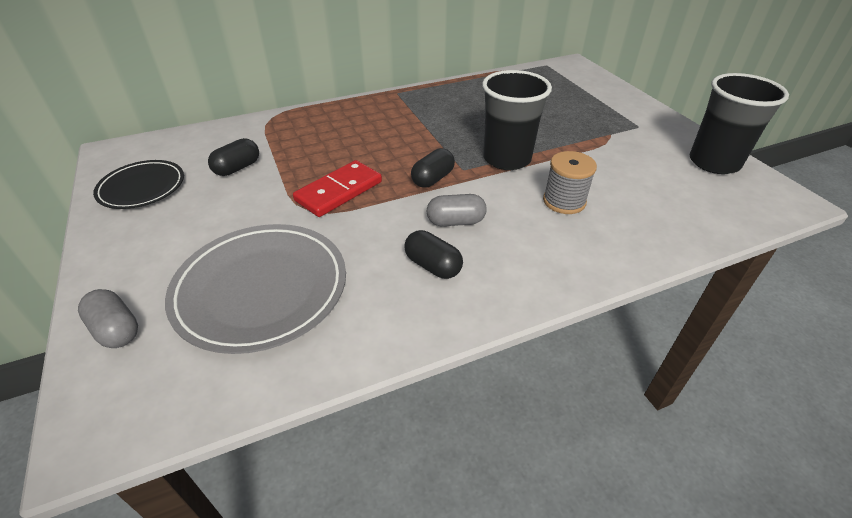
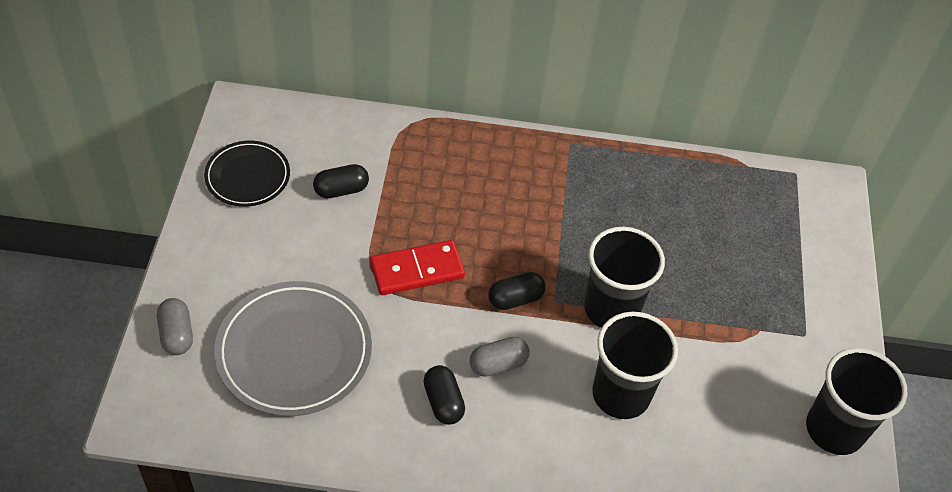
camera: 25 degrees right, 10 degrees up
(455, 221) = (498, 364): grey capsule -> grey capsule turned 45 degrees counterclockwise
(564, 201) = (621, 394): grey spool -> black cup

